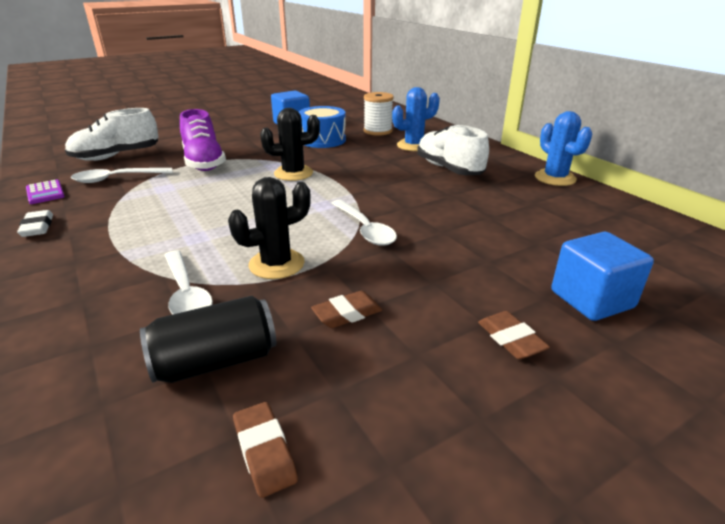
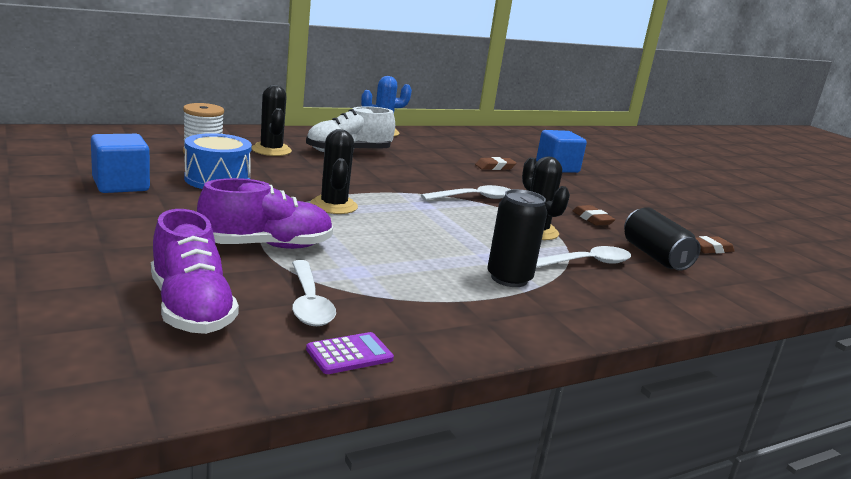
camera: 90 degrees left, 10 degrees down
(37, 227) = (471, 343): white eraser -> none
(116, 156) = (191, 309): white shoe -> purple shoe
(146, 244) = (509, 278): none -> black can
(413, 145) = (271, 150): blue cactus -> black cactus
(510, 339) = (600, 190): brown eraser -> brown eraser (495, 167)

